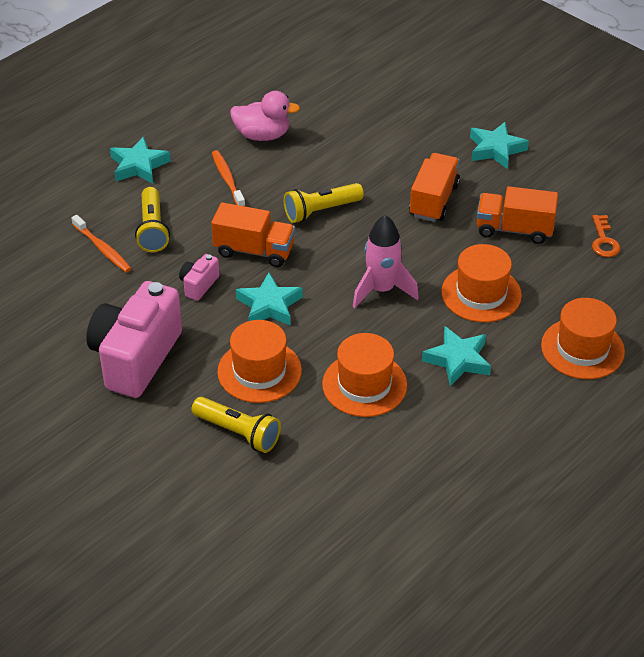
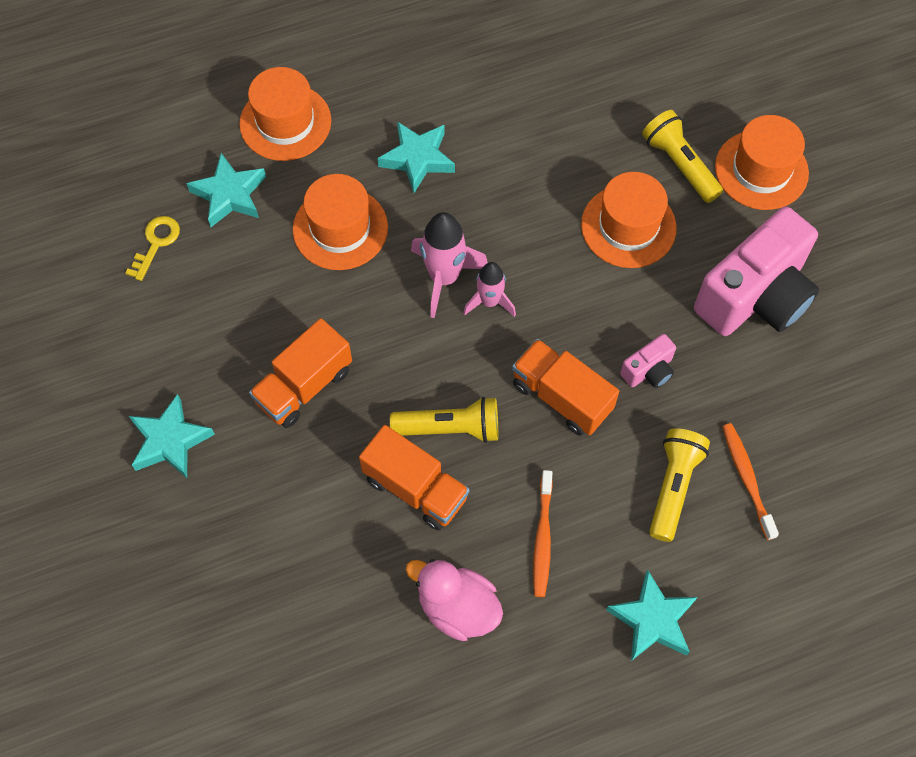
camera: 155 degrees left, 20 degrees up
(269, 305) = (580, 307): turquoise star -> turquoise star (229, 195)
(338, 287) = (489, 302): none -> pink rocket
(364, 385) = (528, 168): orange hat -> orange hat (761, 170)
(514, 229) = (242, 301): orange truck -> orange truck (415, 488)
(604, 241) = (156, 243): orange key -> yellow key

